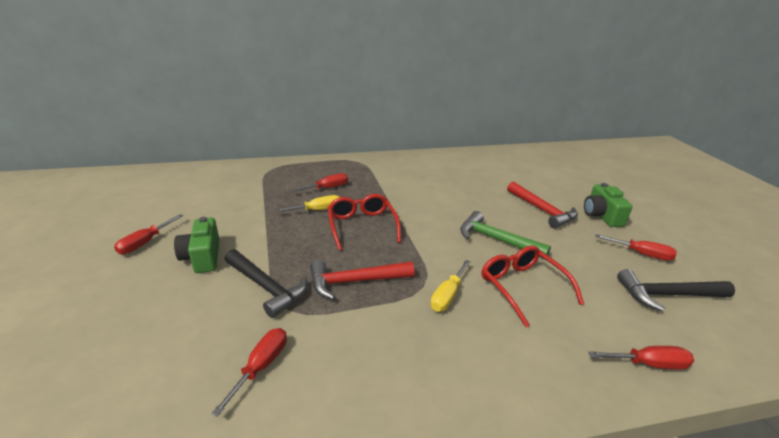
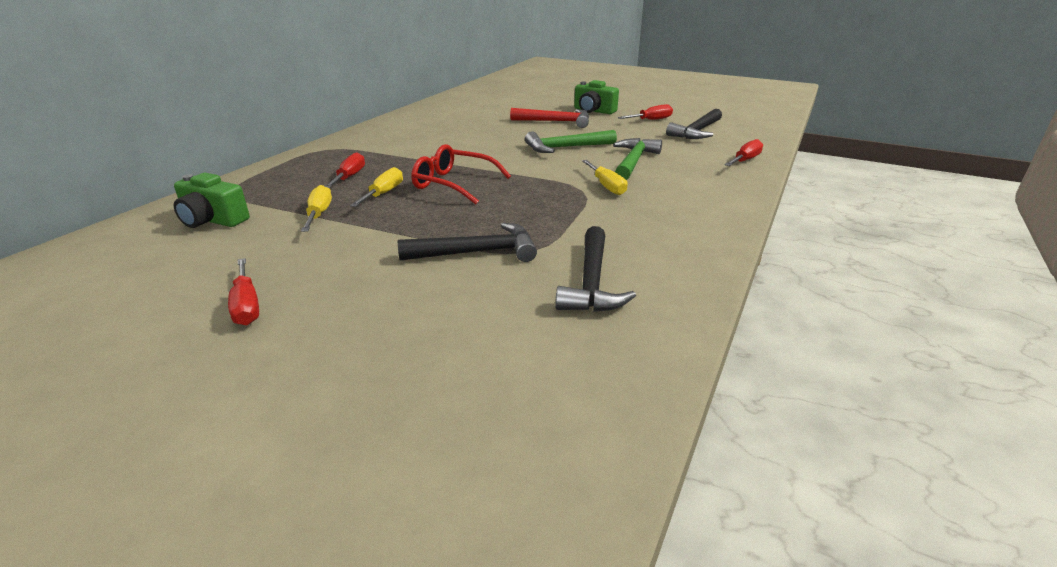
camera: 50 degrees left, 0 degrees up
(202, 257) = (357, 274): green camera -> green camera (212, 220)
(261, 366) = (591, 282): red screwdriver -> black hammer
(267, 206) = (319, 214): none -> yellow screwdriver
(355, 281) = (534, 212): red hammer -> none
(523, 287) = (633, 161): red glasses -> green hammer

